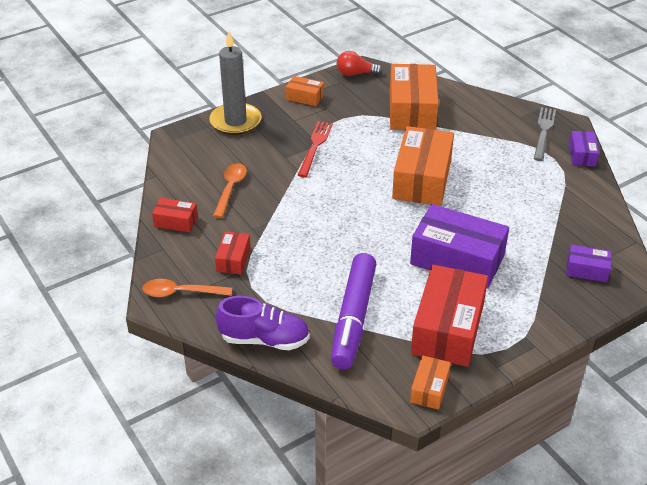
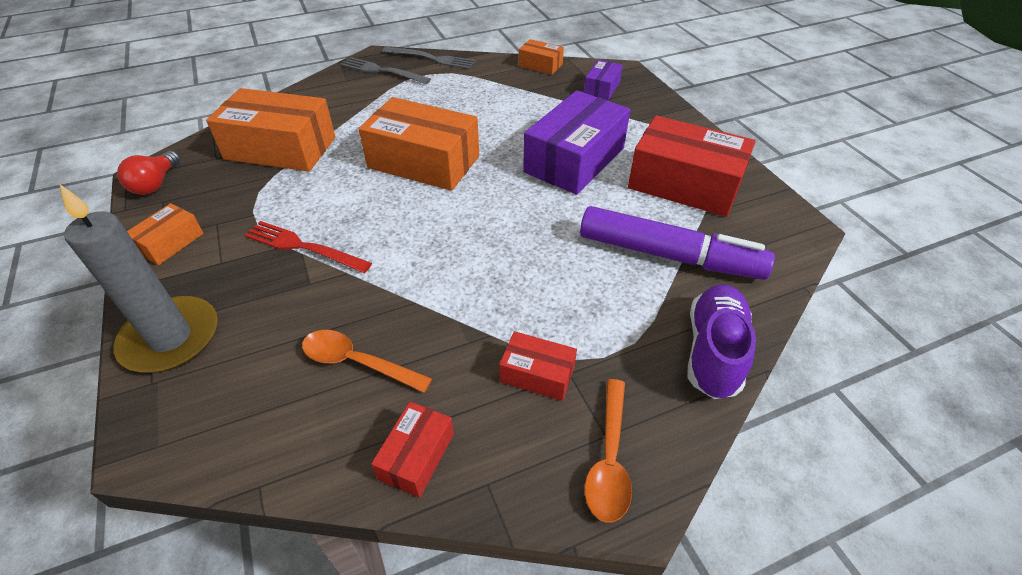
camera: 80 degrees left, 5 degrees up
(429, 389) = (777, 211): orange box -> orange box (540, 65)
(582, 155) = (432, 59): purple box -> grey fork

